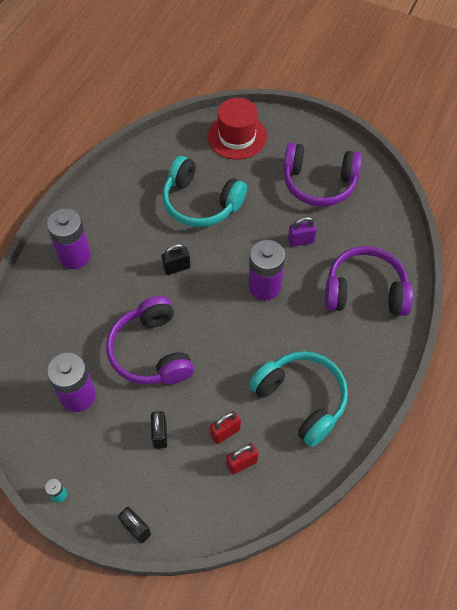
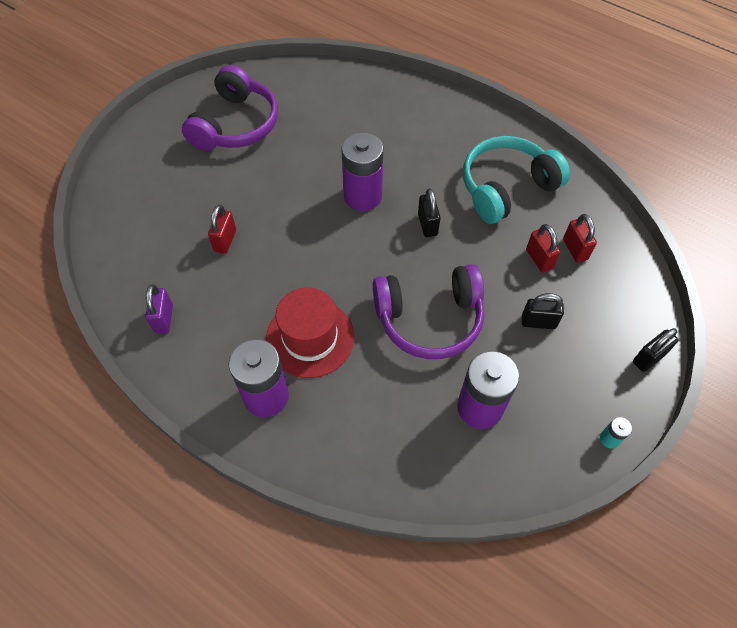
camera: 80 degrees left, 0 degrees up
(176, 267) = (316, 278): black padlock -> black padlock (427, 225)
(201, 203) = (225, 240): turquoise headphones -> red padlock
(237, 136) = (134, 189): red hat -> red hat (310, 338)
(301, 241) = (310, 154): purple padlock -> purple padlock (164, 318)
(365, 291) = (387, 114): purple headphones -> none

